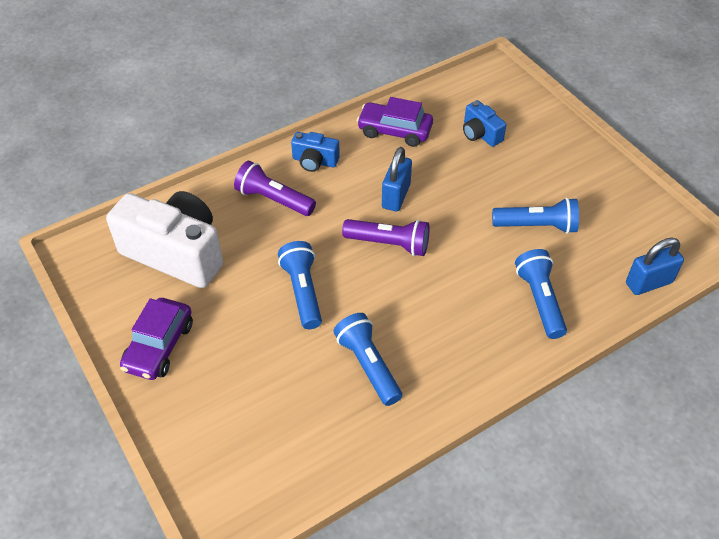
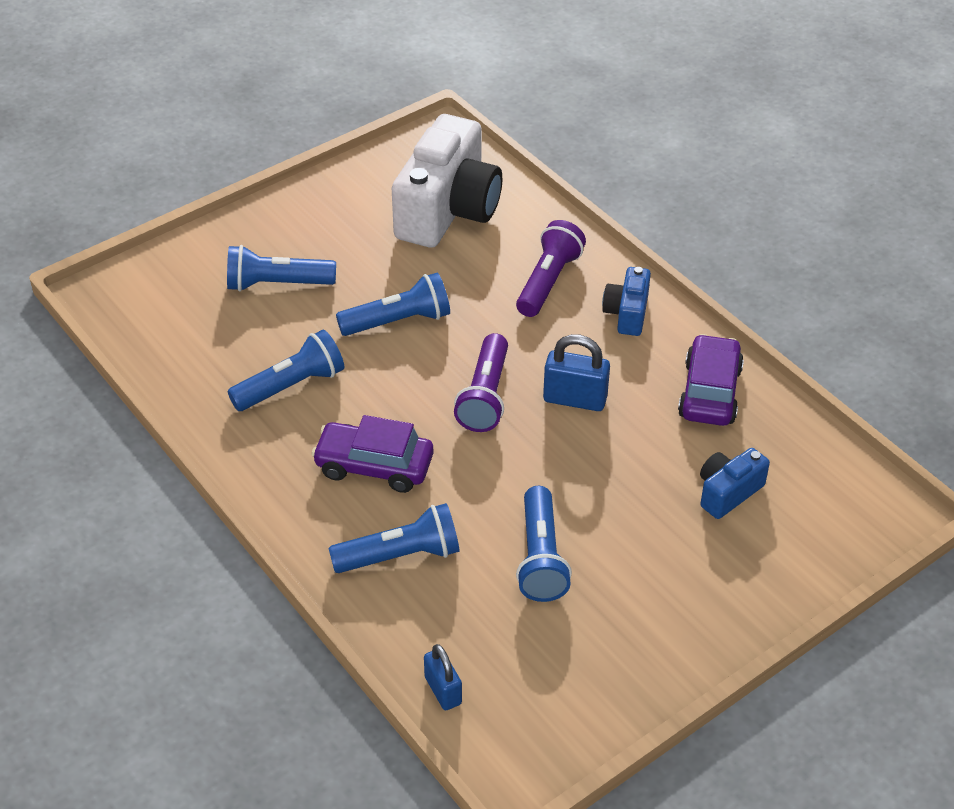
camera: 85 degrees right, 5 degrees down
(159, 346) = (315, 217): purple car -> purple car (374, 466)
(243, 375) = (277, 284): none -> blue flashlight
(648, 283) = (443, 690): blue padlock -> blue padlock, size x0.67

